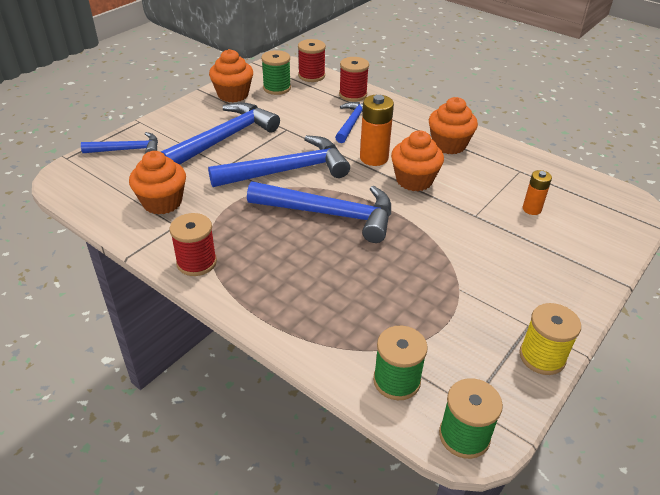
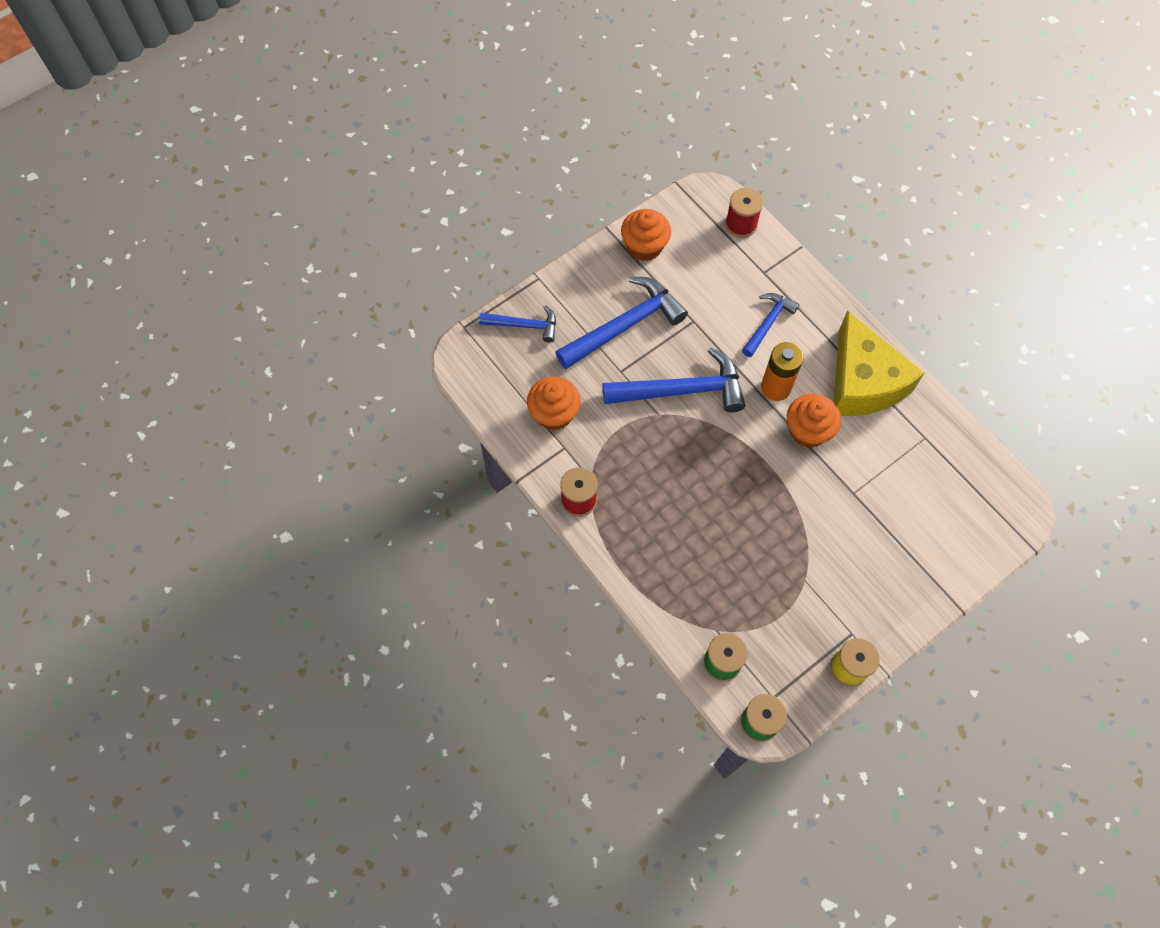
camera: 15 degrees right, 25 degrees up
(277, 88) = (696, 242): green spool -> none
(330, 214) = (711, 462): blue hammer -> none
(353, 95) = (781, 271): red spool -> none
(449, 145) = (863, 381): orange cupcake -> yellow cheese
(531, 209) = (913, 496): orange battery -> none

